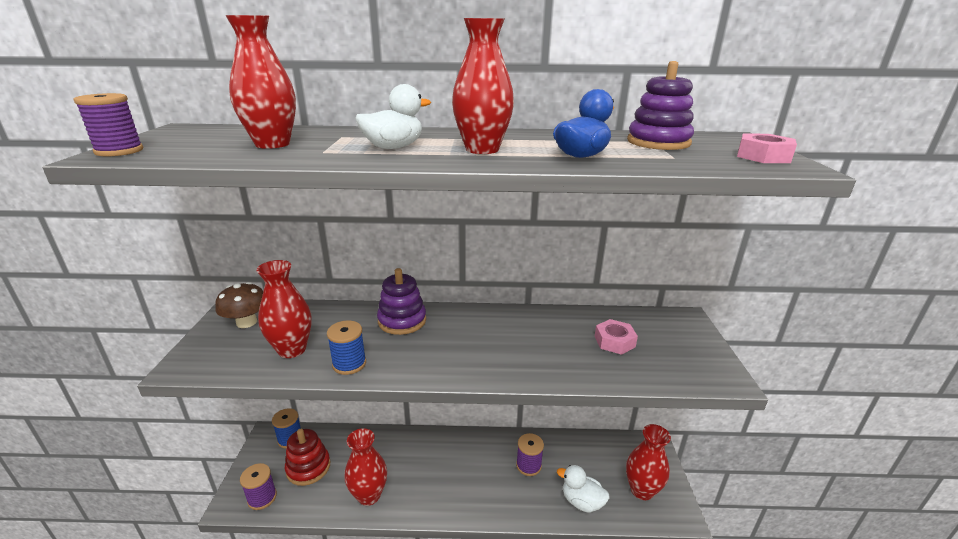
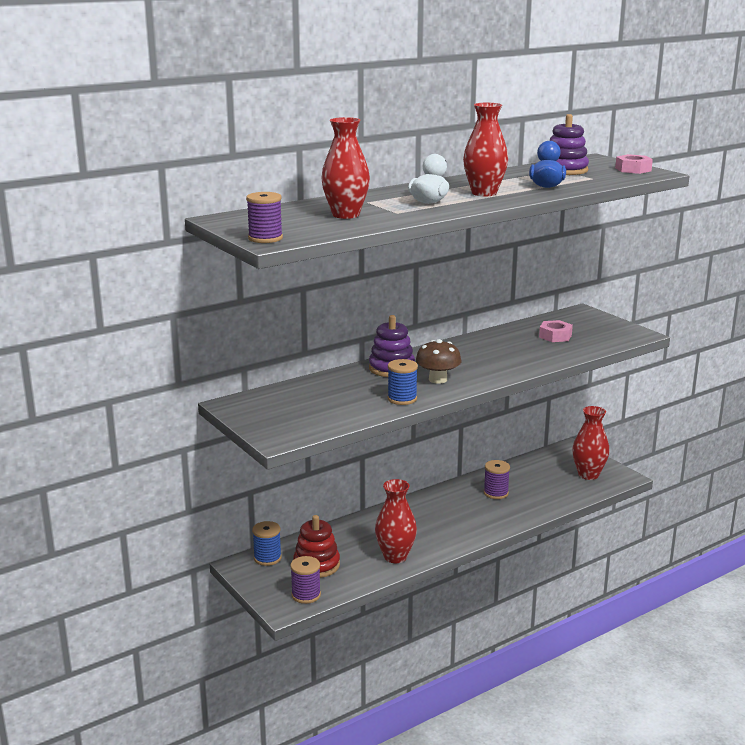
camera: 35 degrees left, 5 degrees down
(246, 322) = (266, 406): brown mushroom -> brown mushroom (438, 379)
(292, 349) = (342, 406): red vase -> none
(582, 501) = (556, 496): white duck -> none

